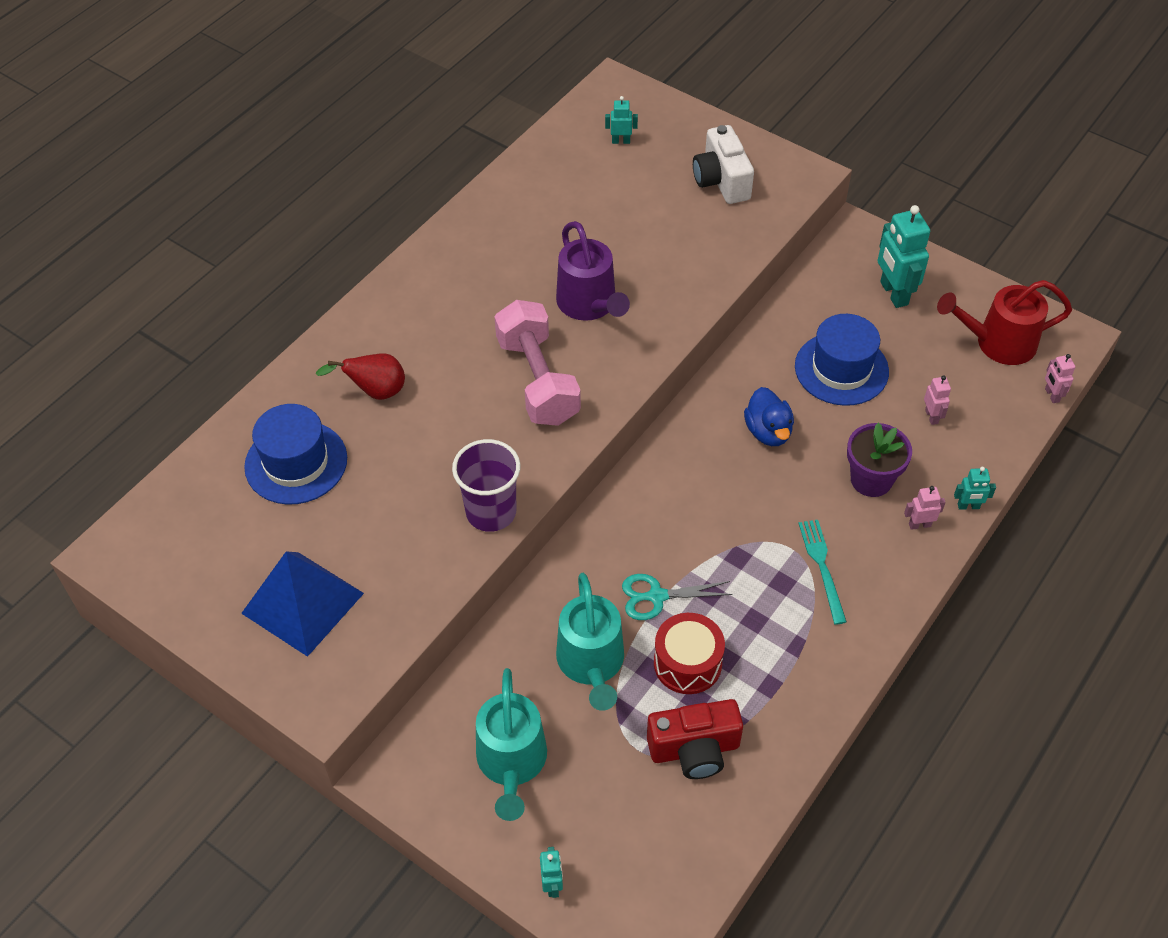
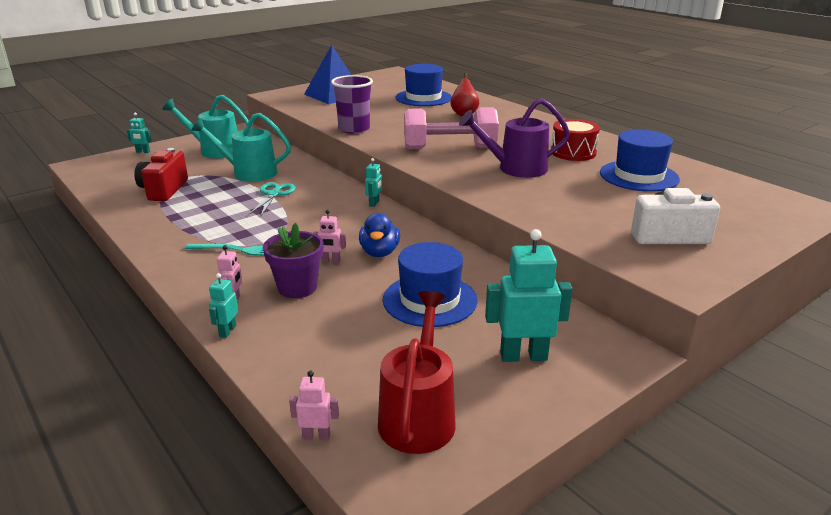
camera: 105 degrees right, 25 degrees down
(574, 199) = (639, 176): none -> blue hat
(621, 141) = (722, 201): turquoise robot -> turquoise robot (374, 203)
(687, 663) = (219, 196): red drum -> red drum (573, 152)
(768, 432) = (379, 252): blue duck -> blue duck turned 90 degrees counterclockwise
(931, 416) = (343, 337): pink robot -> pink robot (331, 261)

